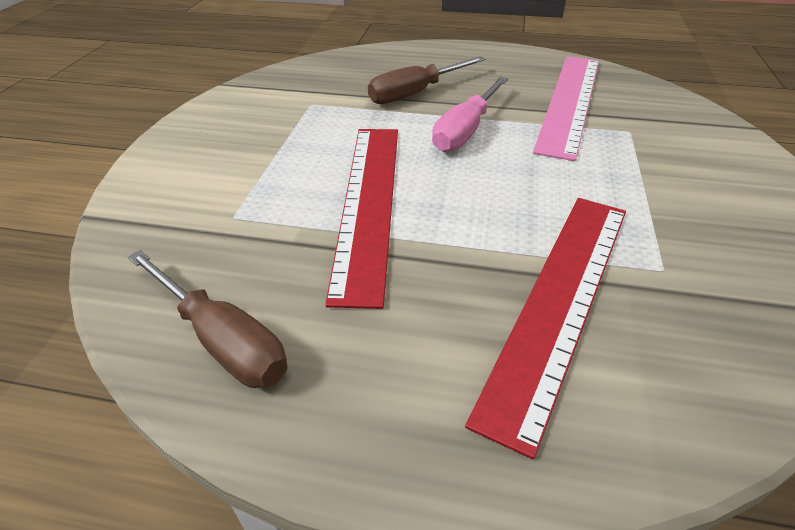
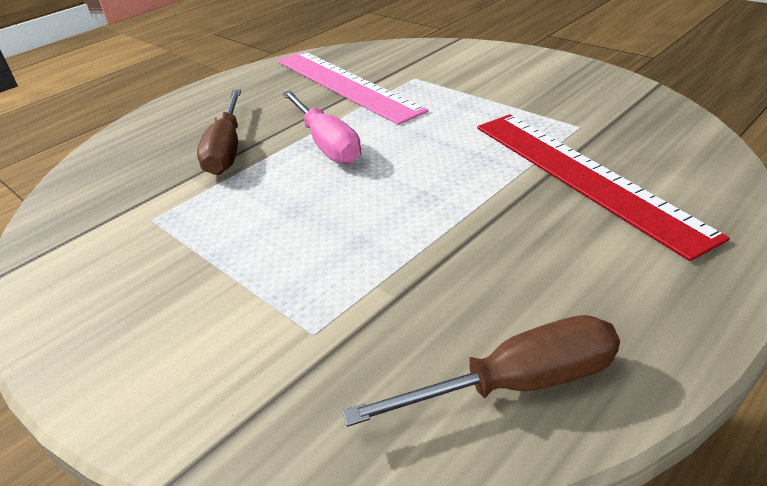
camera: 55 degrees left, 5 degrees down
(368, 202) = (380, 230): red ruler -> none

